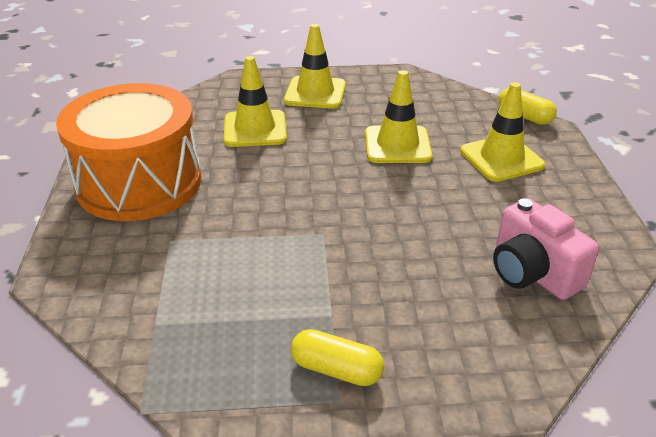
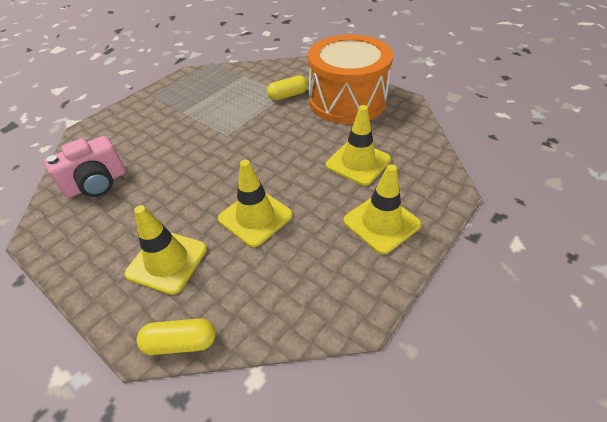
camera: 135 degrees right, 10 degrees up
(336, 370) = (161, 101): yellow capsule -> yellow capsule (288, 95)
(532, 273) = (97, 183): pink camera -> pink camera turned 135 degrees clockwise

